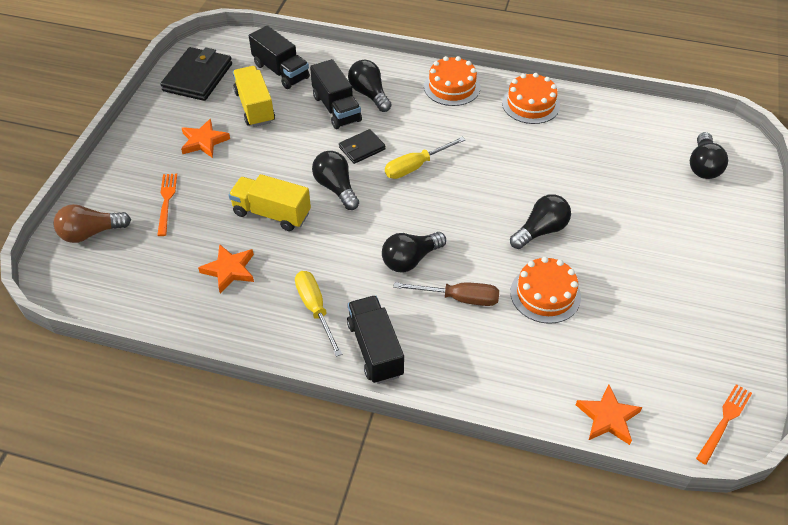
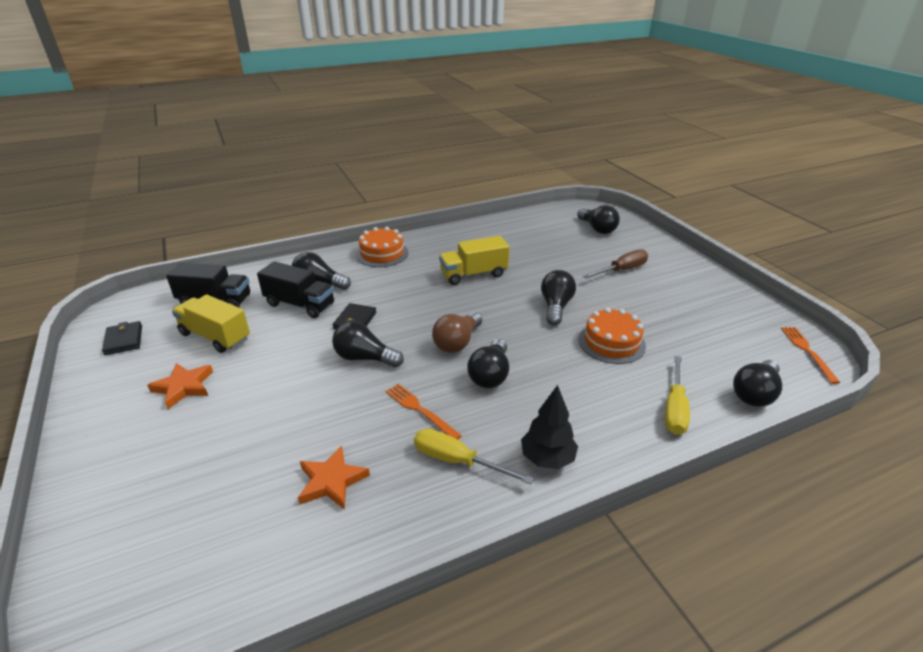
camera: 40 degrees left, 15 degrees down
(91, 233) = (109, 549): brown light bulb -> brown light bulb (457, 342)
(166, 201) = (189, 460): orange fork -> orange fork (420, 410)
(198, 77) = (124, 340): black wallet -> black wallet, size x0.56
(272, 213) = (324, 408): yellow truck -> yellow truck (473, 274)
(375, 349) = (547, 459): black truck -> black tree
(415, 166) = (415, 312): yellow screwdriver -> yellow screwdriver (674, 408)
(459, 298) = (560, 380): brown screwdriver -> brown screwdriver (622, 270)
(530, 104) = (452, 241): orange cake -> none
(608, 417) = (754, 393): orange star -> black light bulb

